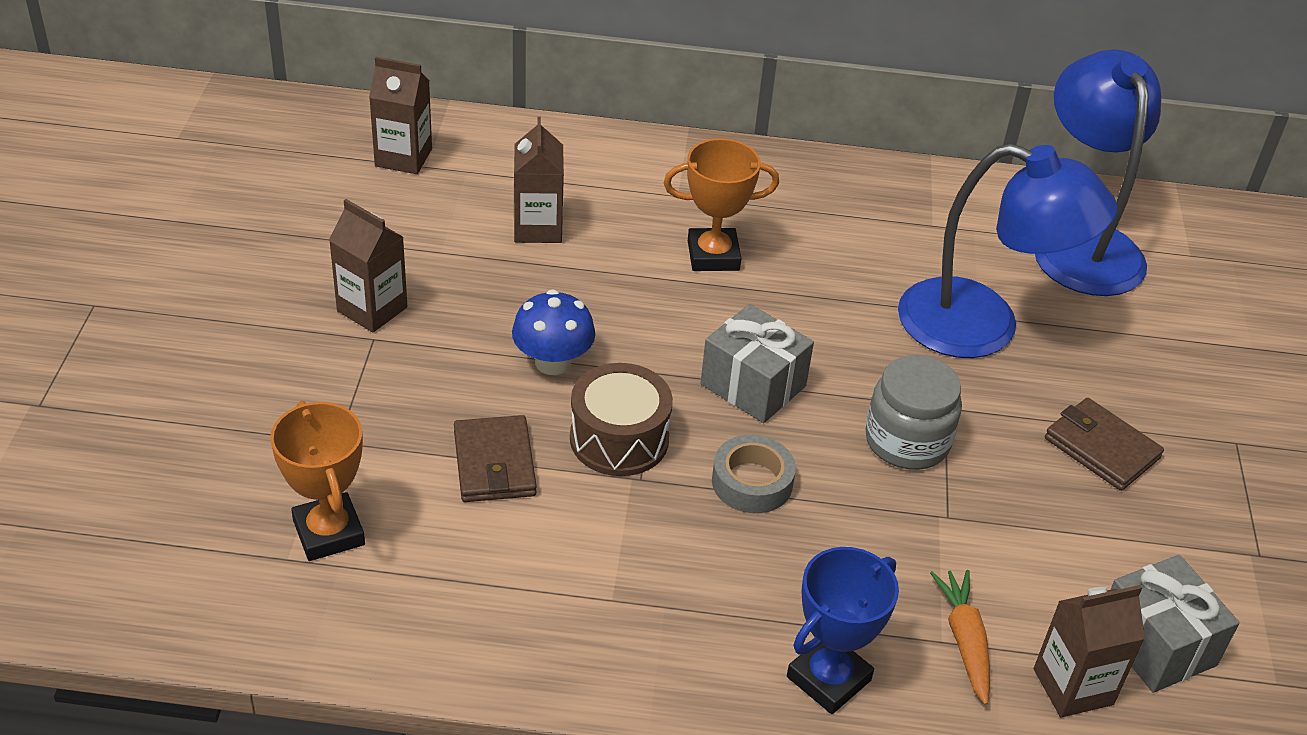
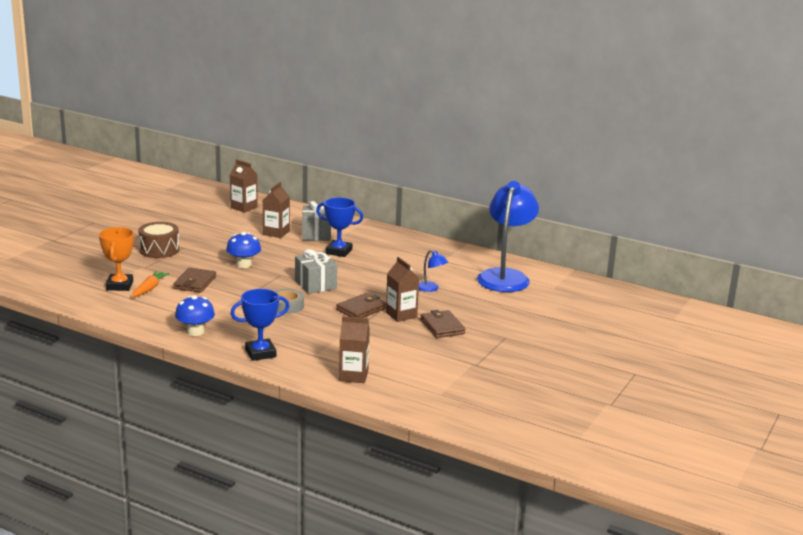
camera: 25 degrees right, 20 degrees down
(372, 309) = (190, 240): brown carton -> brown carton (401, 315)
(619, 439) = (247, 286): brown drum -> brown drum (159, 250)
(630, 650) = (195, 332): none -> blue mushroom
(713, 255) = (339, 251): orange trophy -> blue trophy
(907, 441) = (361, 309): grey jar -> brown wallet
(964, 641) = (324, 357): orange carrot -> orange carrot (149, 289)
(983, 327) = (431, 289): blue lamp -> blue lamp, size x0.42
(1156, 644) = (401, 374): grey gift -> grey gift (316, 234)

